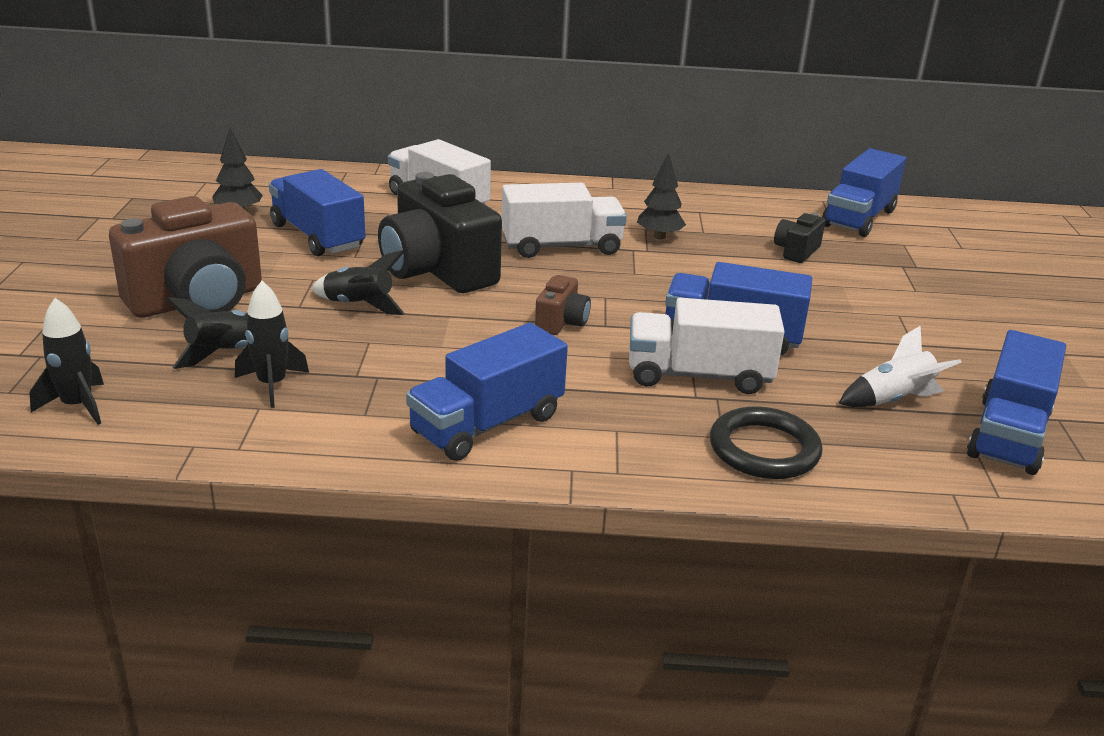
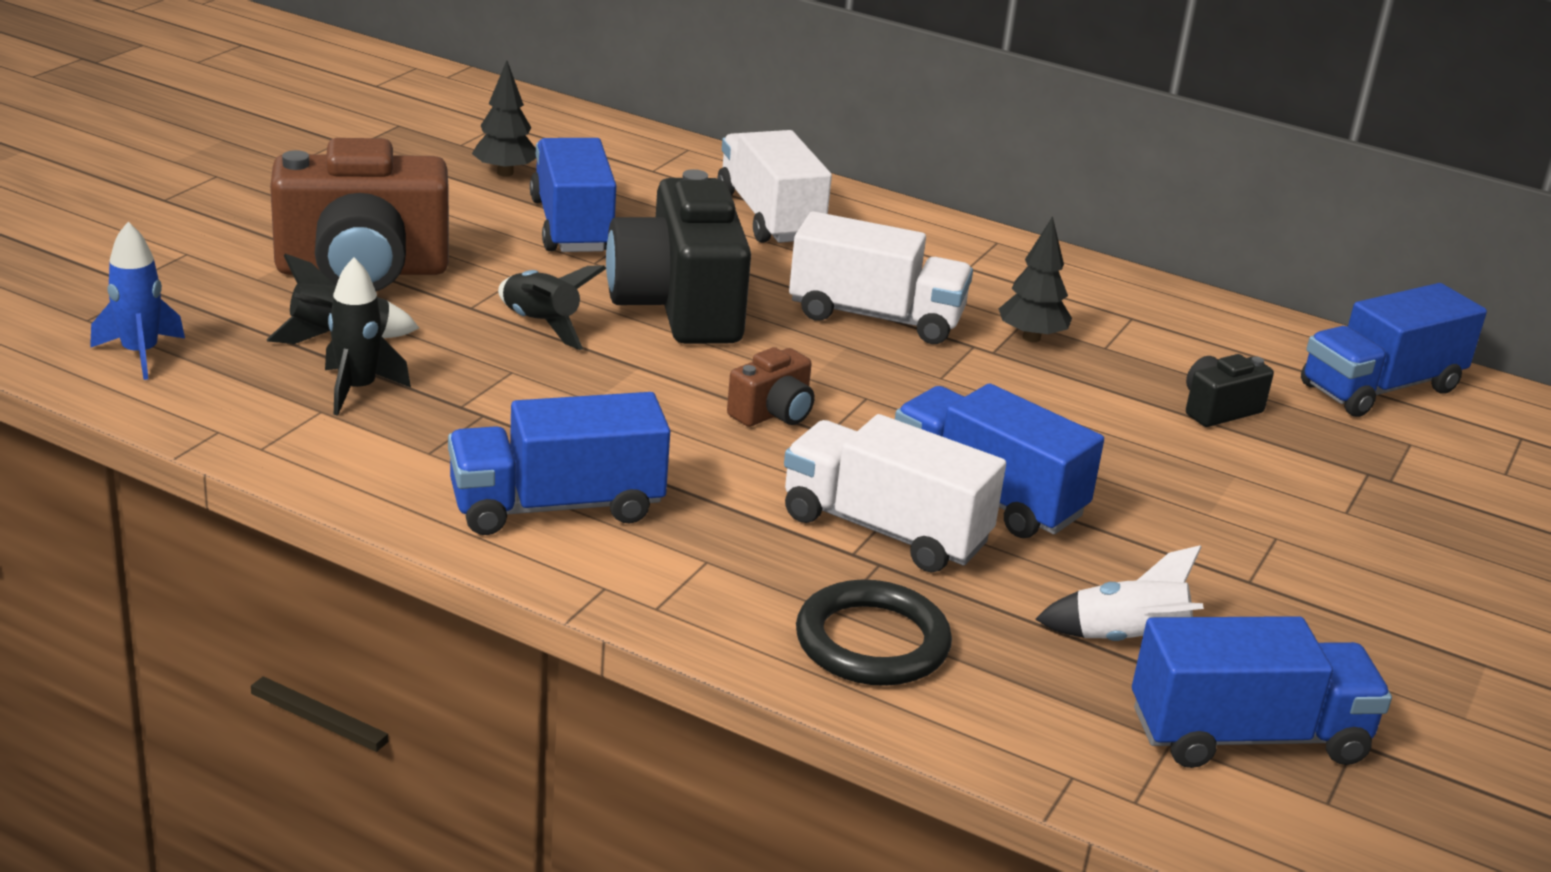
camera: 25 degrees right, 0 degrees up
(77, 406) = (140, 354): black rocket -> blue rocket
(1008, 435) = (1247, 736): blue truck -> blue truck turned 150 degrees counterclockwise

